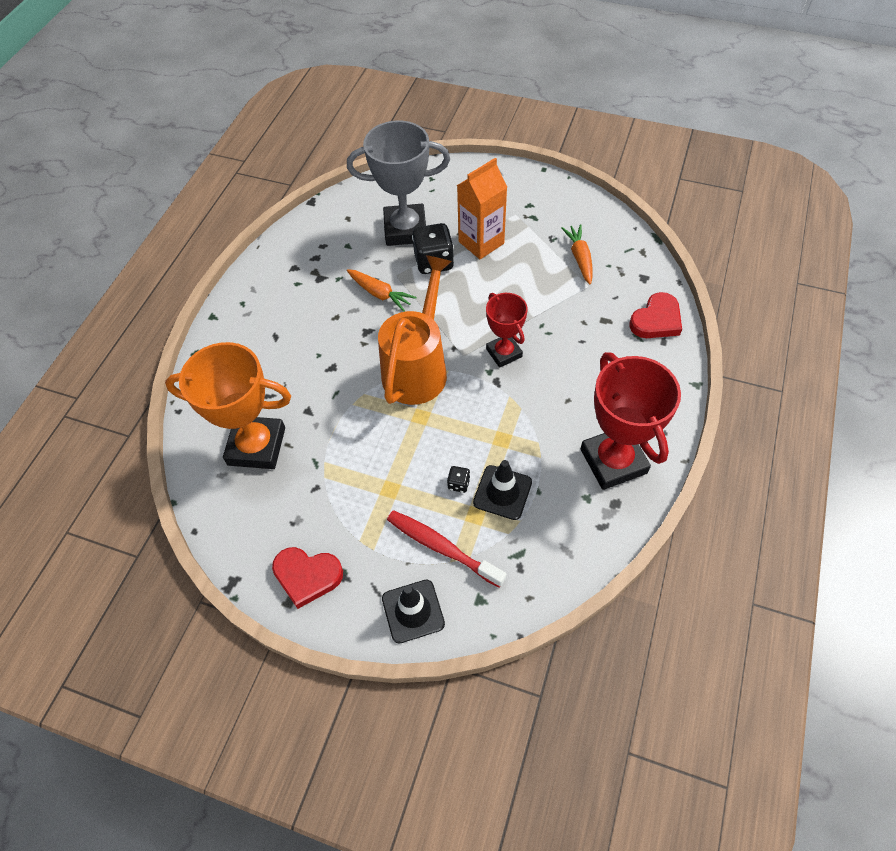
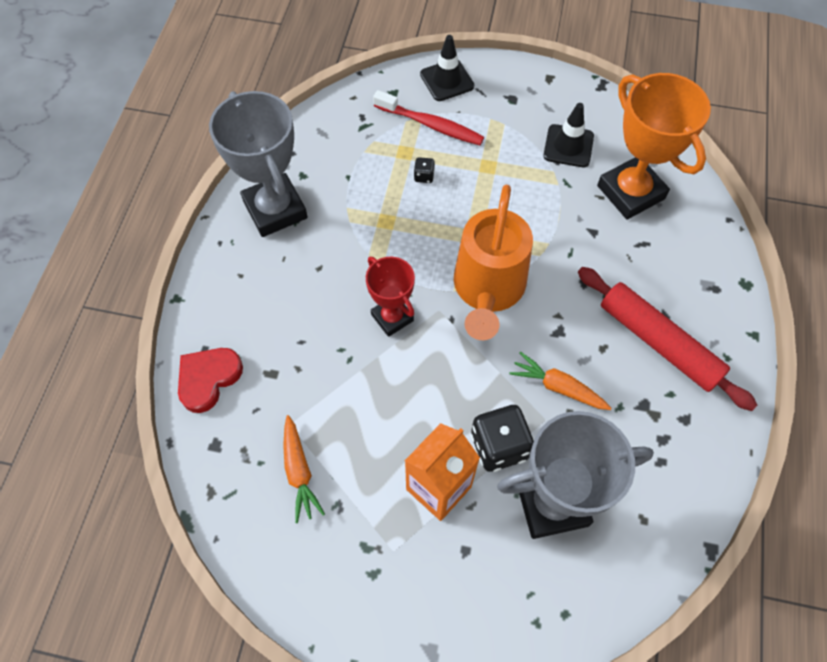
camera: 170 degrees right, 5 degrees up
(257, 446) = (630, 192): orange trophy -> orange trophy turned 60 degrees clockwise
(290, 317) = (659, 342): none -> red rolling pin
(307, 576) = (540, 95): red heart -> none
(502, 492) = (381, 172): black traffic cone -> black traffic cone (568, 146)
(613, 461) = (275, 209): red trophy -> grey trophy

